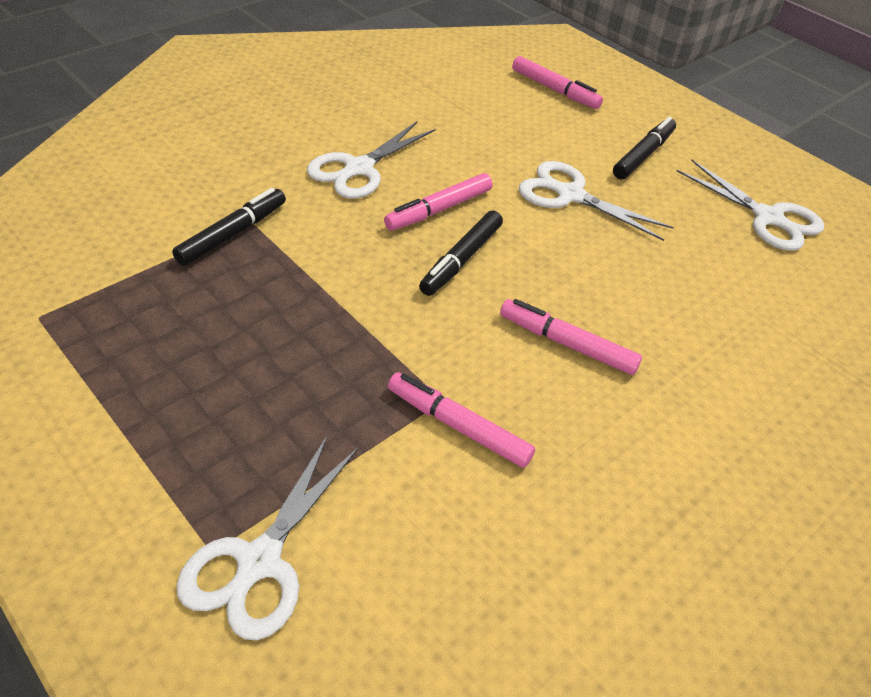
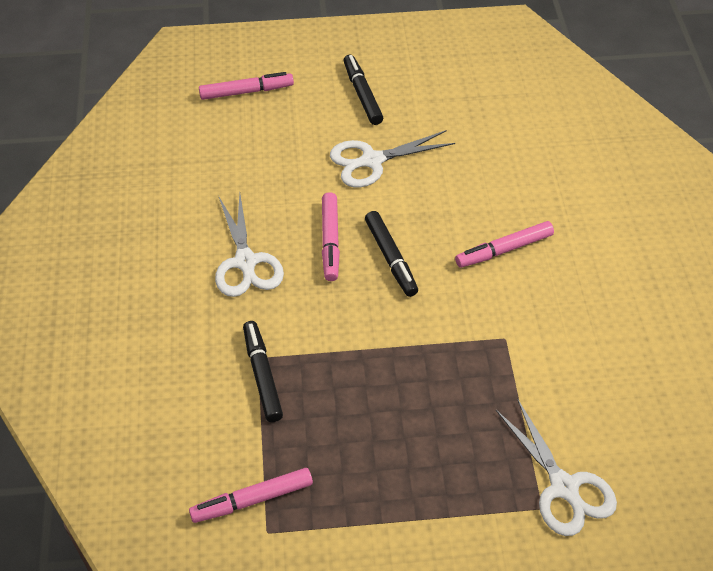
camera: 50 degrees left, 5 degrees up
(458, 426) = (530, 341): pink marker -> pink marker (252, 500)
(768, 218) = (472, 78): white scissors -> none

